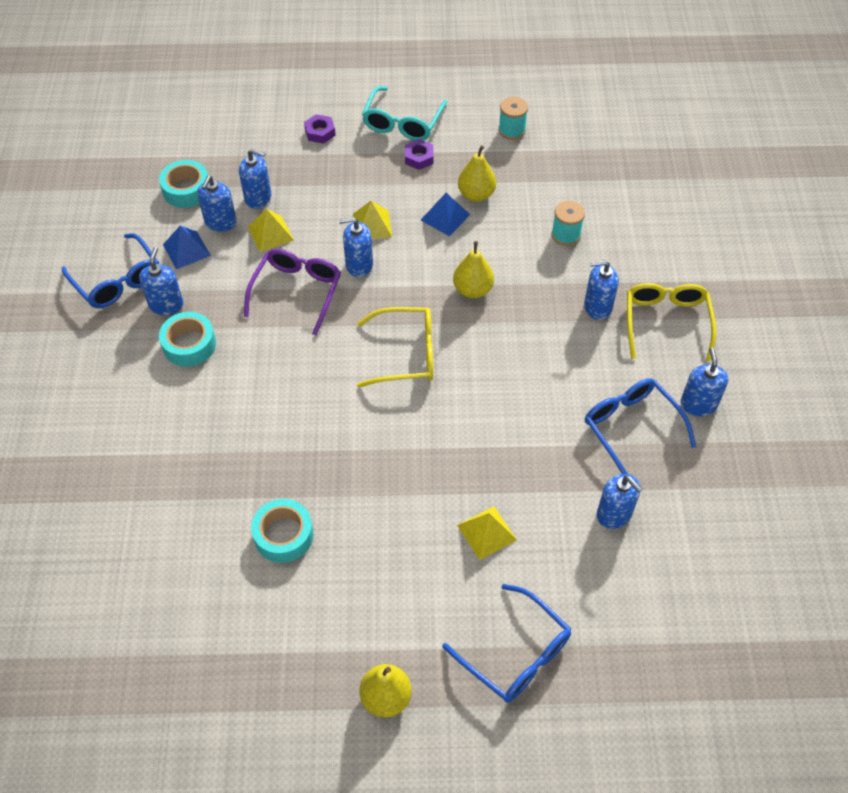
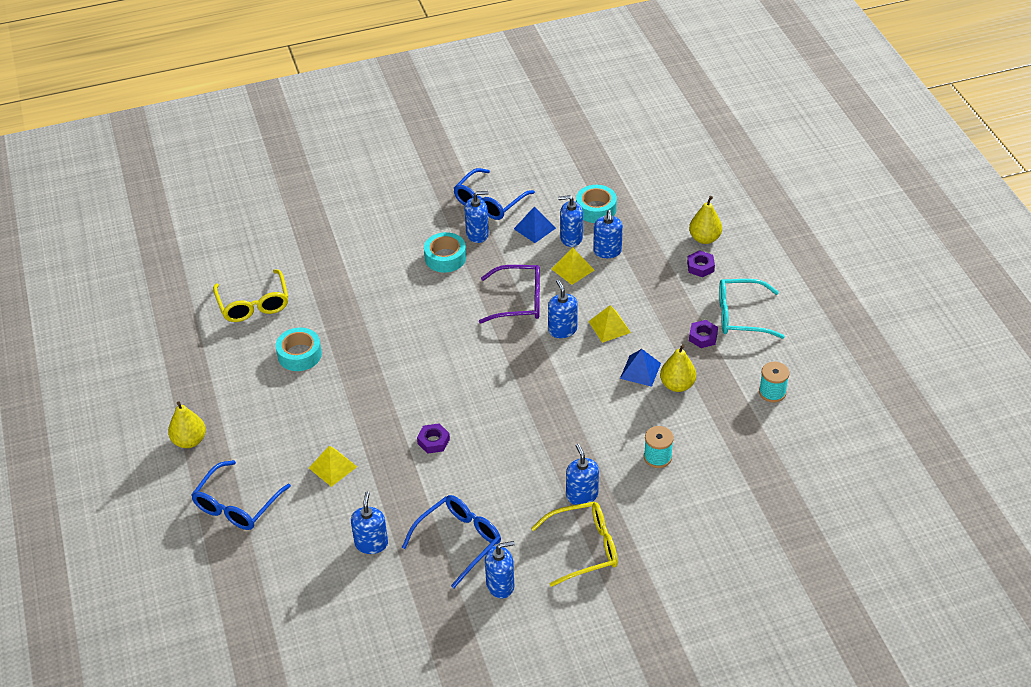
camera: 75 degrees right, 10 degrees down
(406, 354) = (482, 381): yellow glasses -> yellow glasses (253, 304)
(472, 290) = (566, 407): yellow pear -> yellow pear (704, 238)
(480, 421) = (433, 441): none -> purple nut
(614, 514) = (371, 543): blue soap dispenser -> blue soap dispenser turned 150 degrees clockwise

